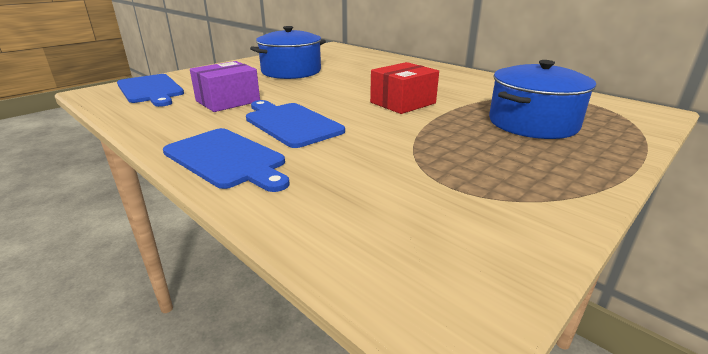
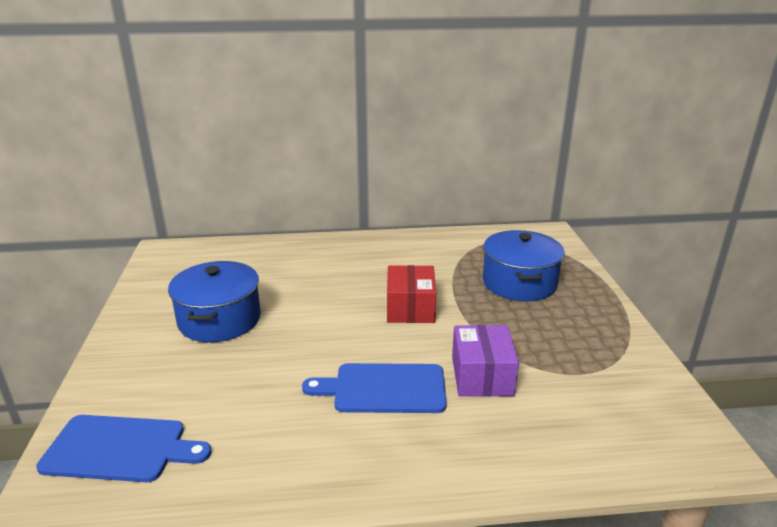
camera: 50 degrees left, 0 degrees up
(227, 159) = (427, 459): blue cutting board -> none
(228, 101) = (262, 402): purple box -> purple box (482, 376)

